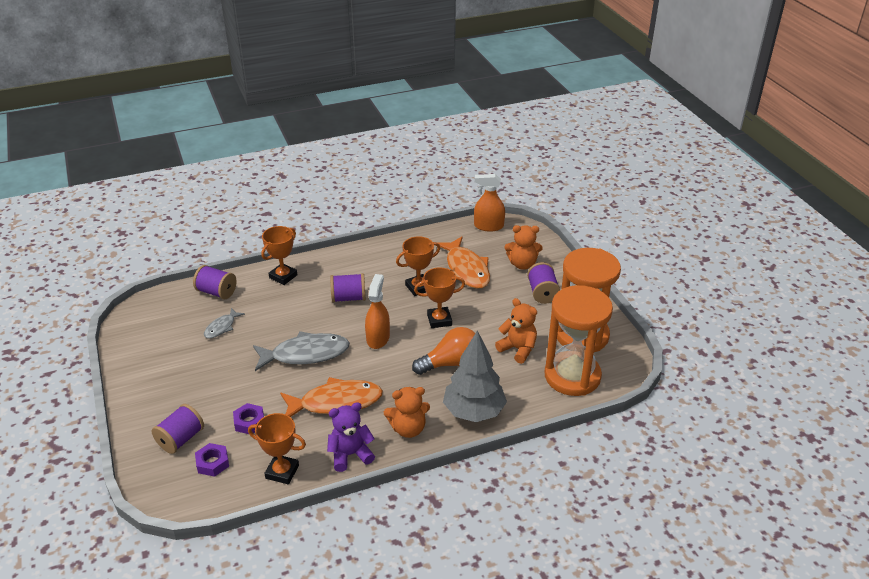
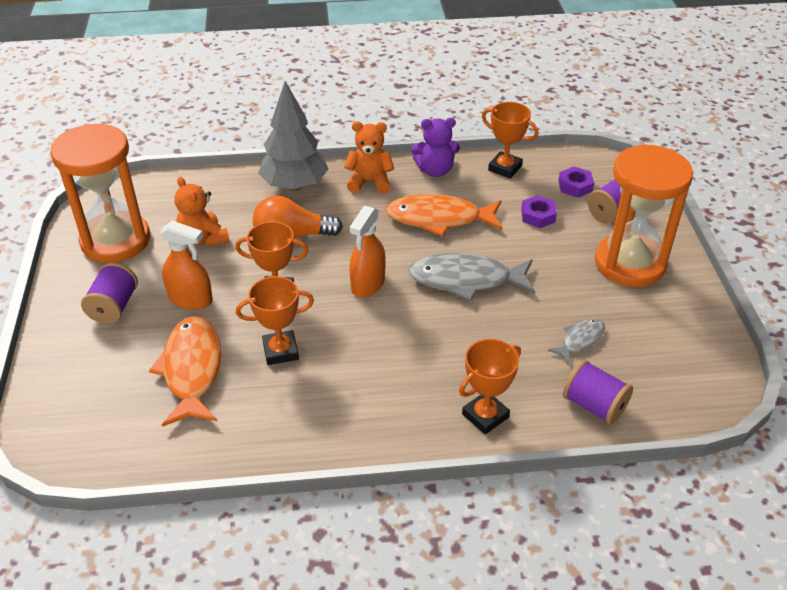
camera: 165 degrees left, 5 degrees up
(348, 298) = (390, 353): purple spool -> none
(488, 226) = (96, 457): orange spray bottle -> orange spray bottle (191, 299)
(522, 264) = (102, 361): orange teddy bear -> none
(572, 376) = (166, 200): orange hourglass -> orange hourglass (629, 263)

